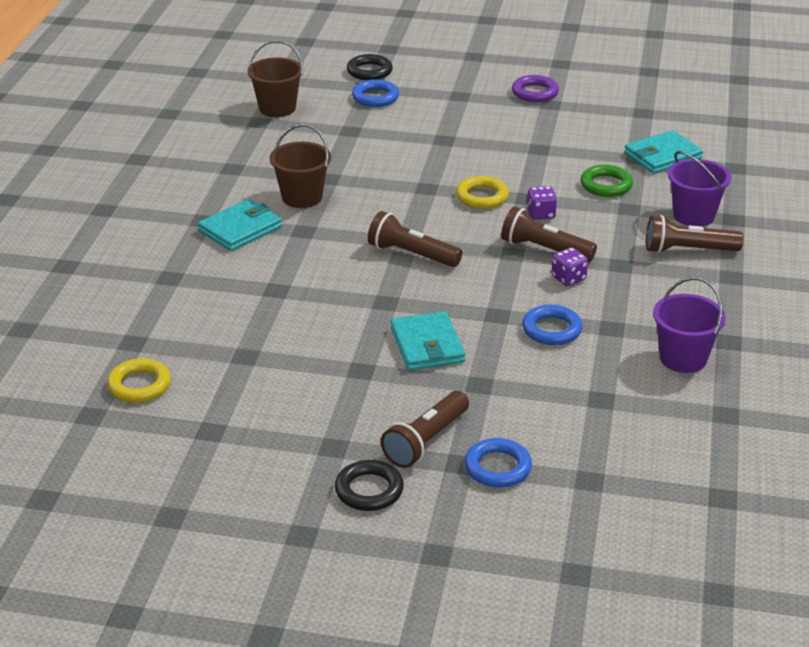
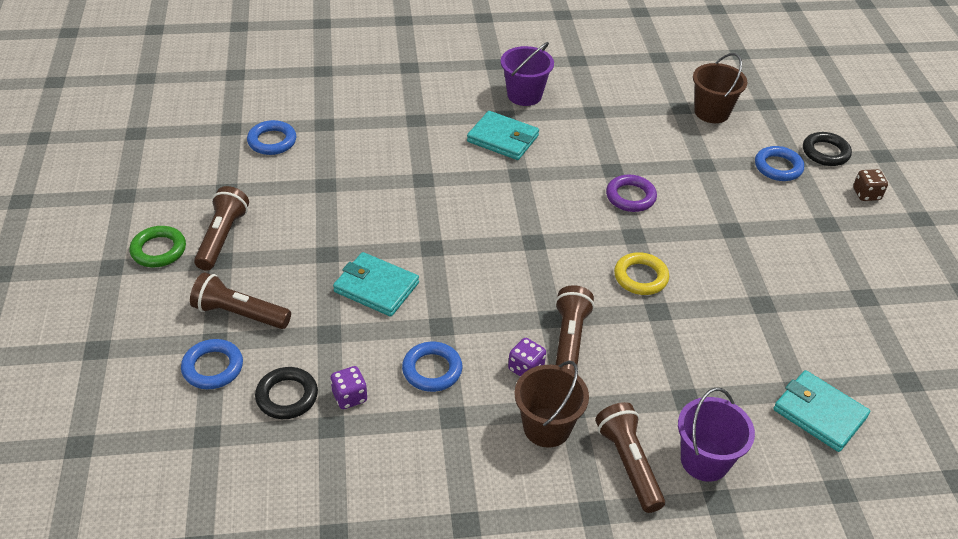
camera: 70 degrees right, 10 degrees up
(139, 385) = (272, 141): yellow ring -> blue ring
(302, 197) = (571, 161): brown bucket -> brown bucket (547, 427)
(369, 490) = (169, 292): black ring -> black ring (287, 396)
(412, 254) = (514, 249): brown flashlight -> brown flashlight (222, 238)
(427, 345) = (376, 287): turquoise wallet -> turquoise wallet turned 60 degrees clockwise
(433, 69) = (866, 194): none -> brown dice
(535, 93) = (880, 280): purple ring -> purple ring (630, 197)
(541, 214) = (633, 327): purple dice -> purple dice (349, 397)
(606, 185) = (722, 371): green ring -> green ring (158, 250)
(683, 358) = (420, 485): purple bucket -> purple bucket (524, 95)

